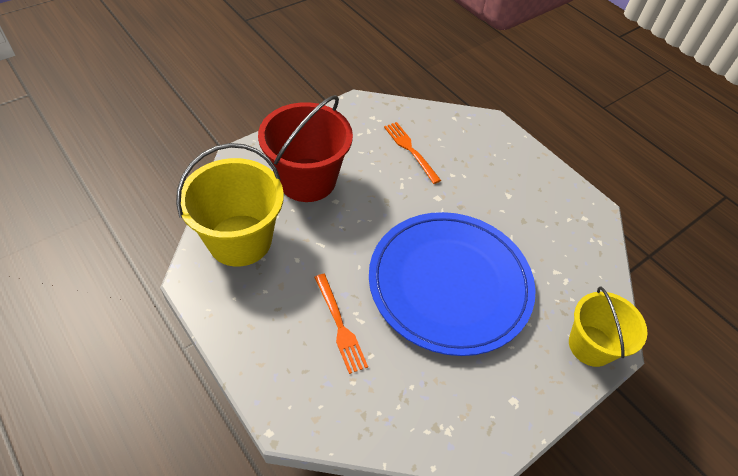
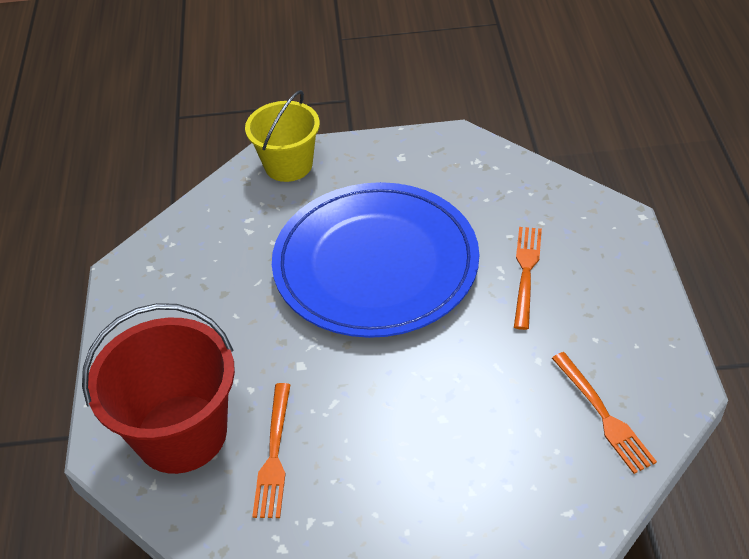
camera: 140 degrees left, 5 degrees down
(240, 240) = (603, 415): yellow bucket -> orange fork
(307, 180) = (464, 470): red bucket -> red bucket (181, 433)

